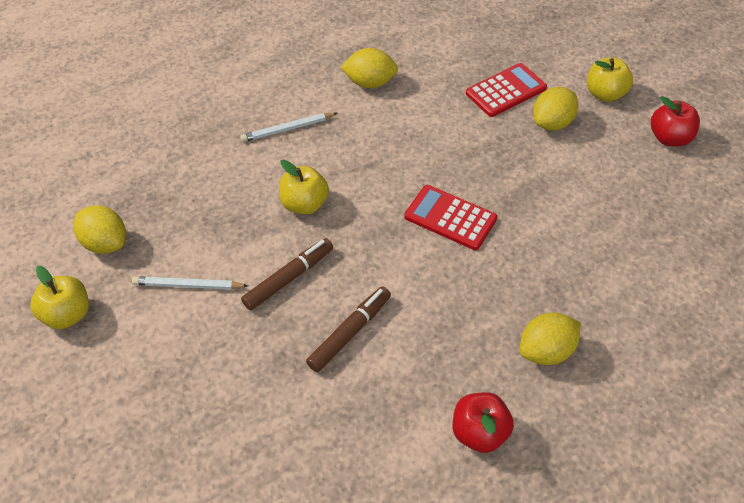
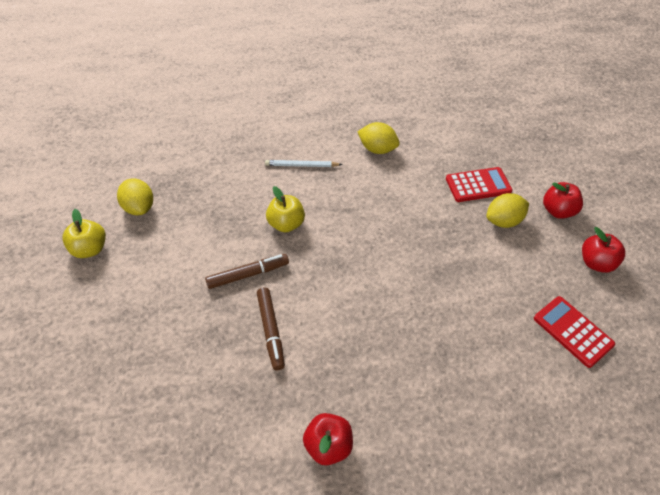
camera: 20 degrees right, 0 degrees up
(188, 285) = (177, 256): white pencil -> none
(350, 333) = (270, 331): brown marker -> brown marker turned 105 degrees clockwise
(450, 218) = (388, 269): red calculator -> red calculator (573, 331)
(546, 351) = (411, 400): yellow lemon -> none
(605, 94) = (557, 211): yellow apple -> red apple

